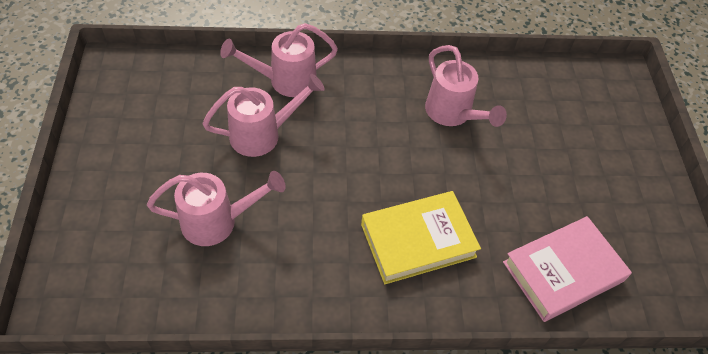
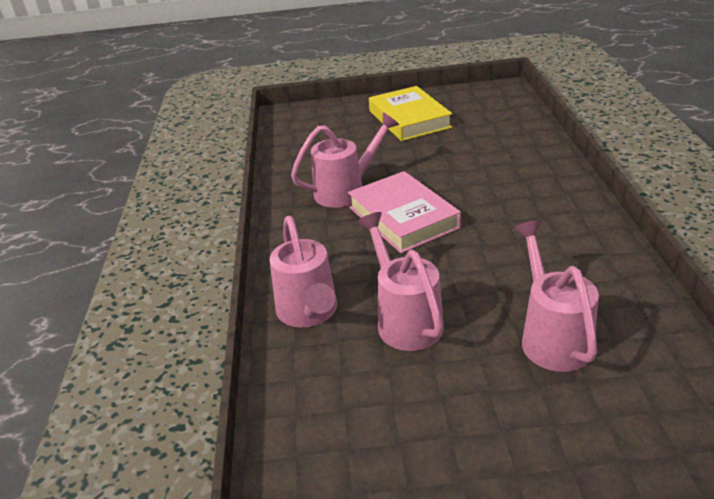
camera: 85 degrees left, 20 degrees down
(418, 240) = (509, 199): yellow book -> yellow book (409, 119)
(563, 271) = (506, 134): pink book -> pink book (403, 218)

